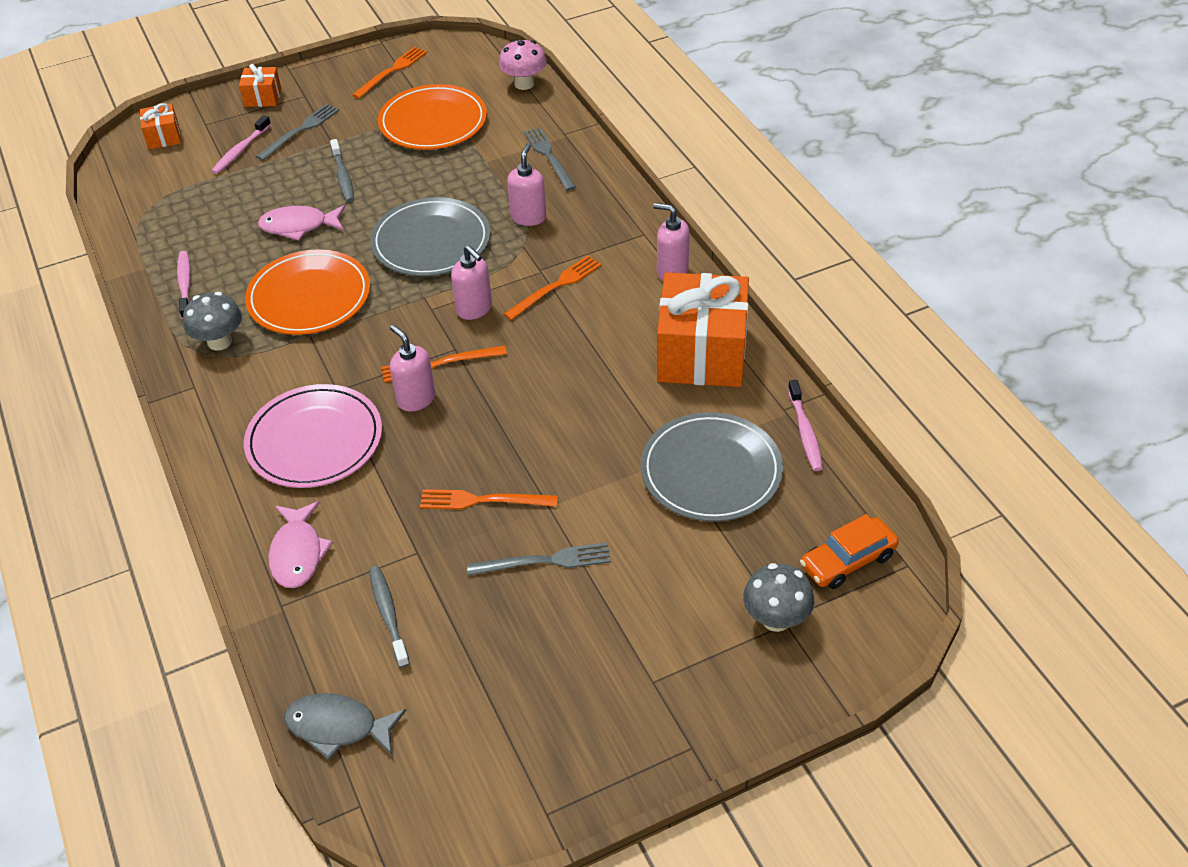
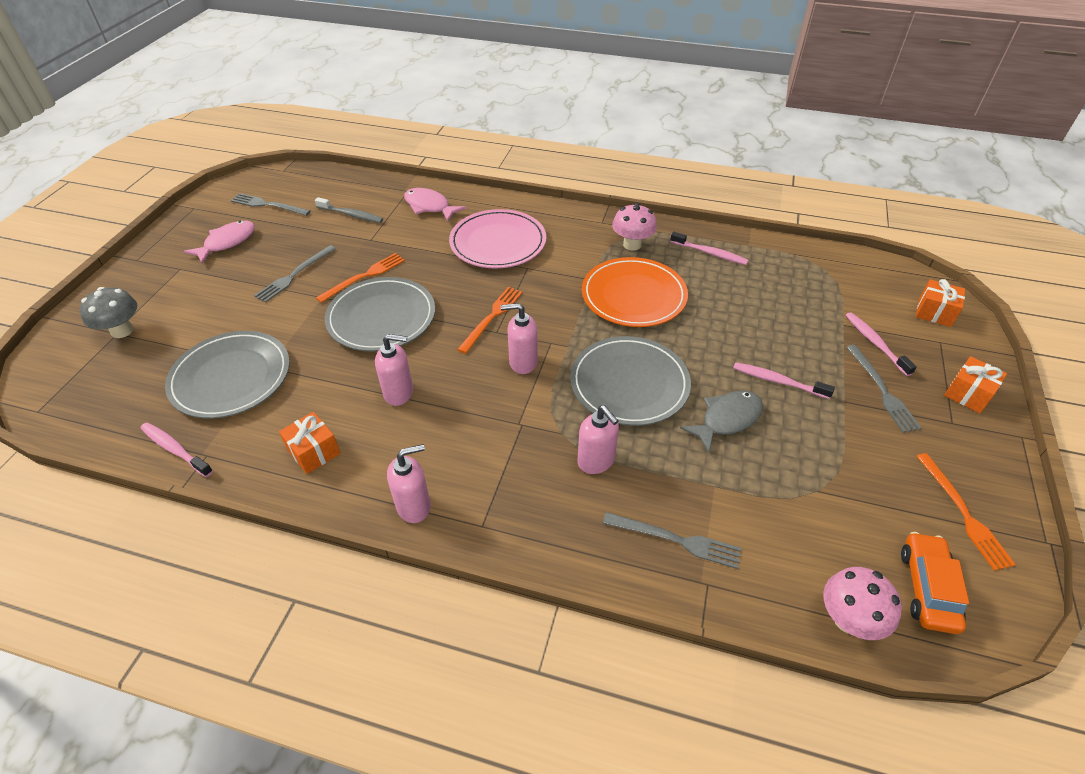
camera: 130 degrees right, 0 degrees up
(219, 342) = (632, 244): grey mushroom -> pink mushroom
(299, 226) = (727, 327): pink fish -> pink fish (227, 243)
(338, 727) = (323, 179): grey fish -> grey fish (727, 419)
(343, 176) = (778, 381): grey toothbrush -> pink toothbrush
(416, 399) = (476, 292): pink soap dispenser -> pink soap dispenser (399, 393)
(433, 122) = (823, 488): orange plate -> none
(455, 728) = (268, 205): none -> grey fork
(524, 436) = (381, 317): none -> grey plate
(555, 286) = (491, 420): orange fork -> none
(701, 353) = (314, 451): orange gift -> orange gift, size x0.46
(847, 561) = (87, 387): orange car -> orange car (927, 588)

